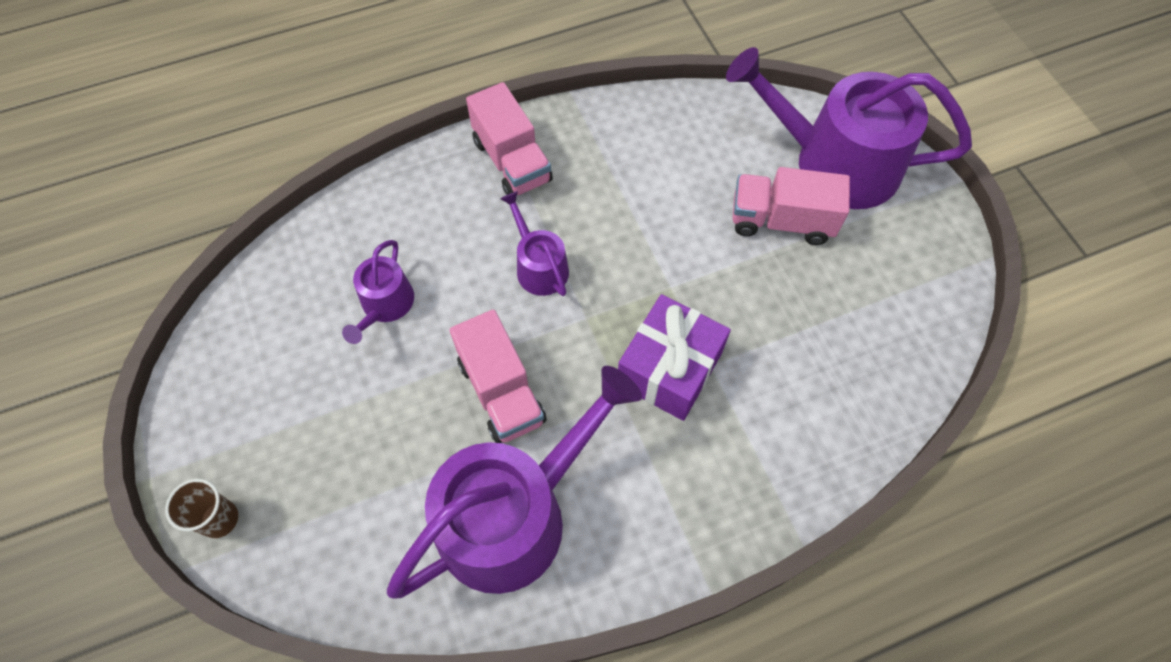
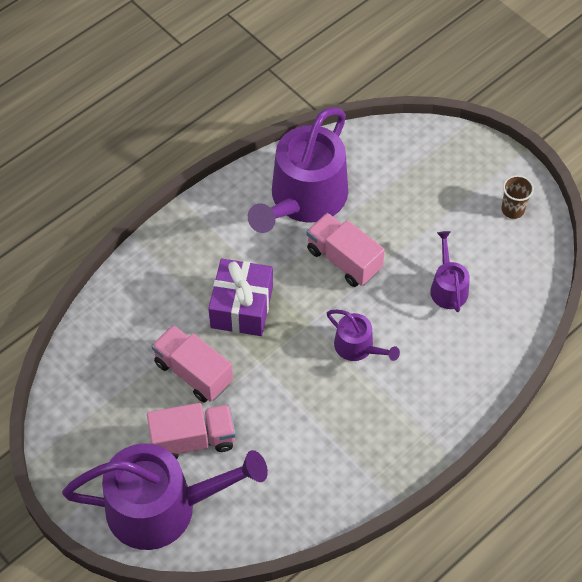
camera: 160 degrees right, 5 degrees down
(220, 519) = (467, 147): brown cup -> brown cup (512, 209)
(512, 161) = (417, 422): pink truck -> pink truck (193, 372)

